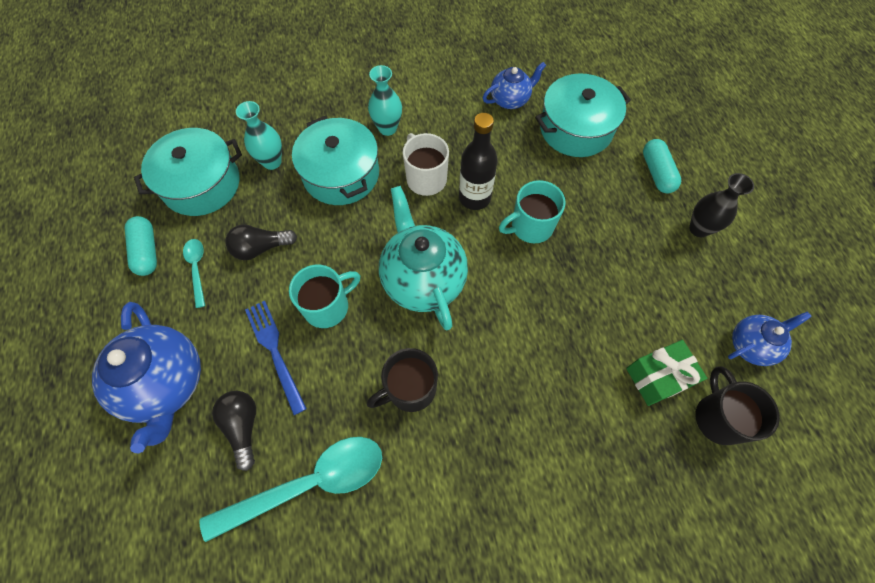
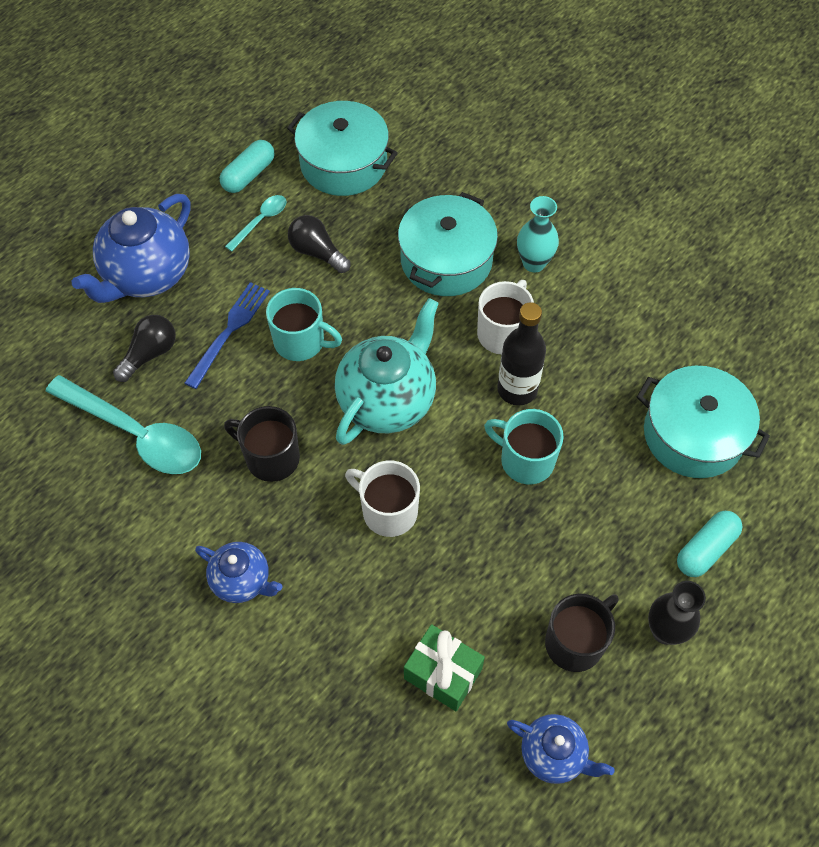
camera: 55 degrees right, 5 degrees down
(272, 162) = (412, 198): turquoise vase -> none
(510, 100) = (674, 349): blue teapot -> blue teapot (242, 581)
(511, 334) = (388, 511): none -> white mug
(718, 417) = (440, 756): black mug -> black mug (575, 642)

